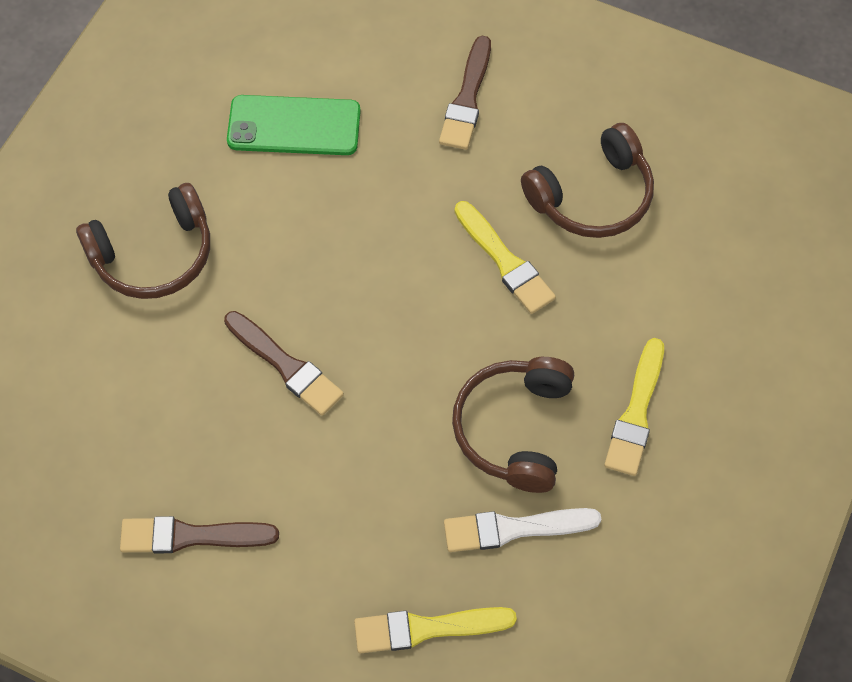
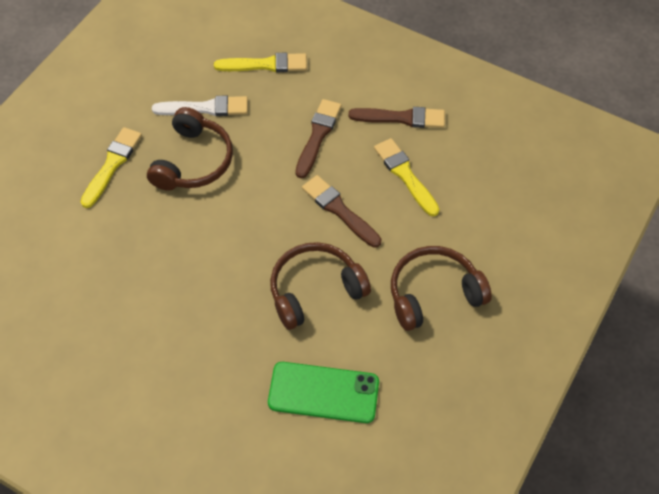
camera: 175 degrees left, 5 degrees down
(467, 99) = (177, 406): brown brush -> brown brush (318, 135)
(505, 261) = (175, 269): yellow brush -> yellow brush (405, 175)
(592, 196) = (98, 313): brown headphones -> brown headphones (315, 290)

